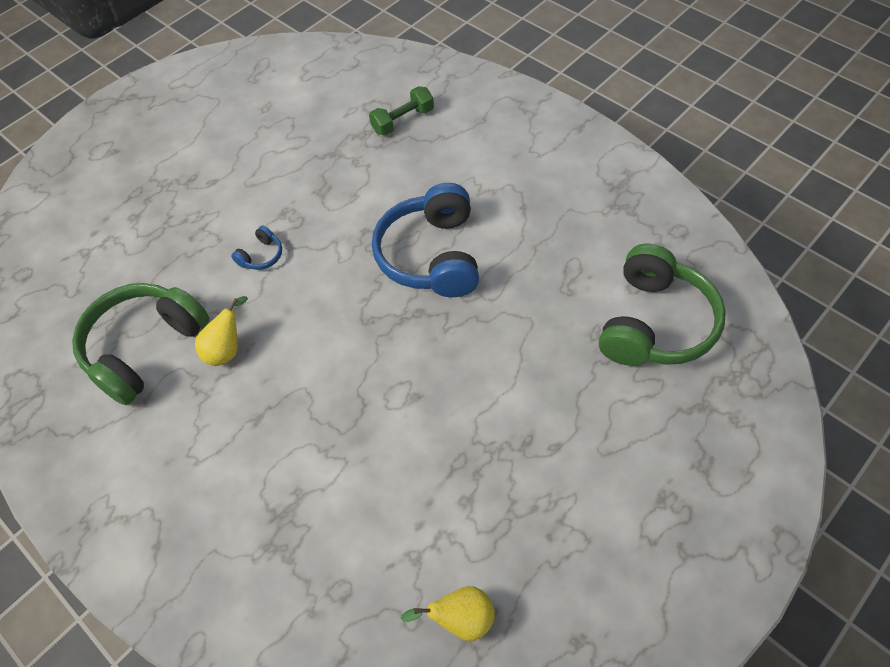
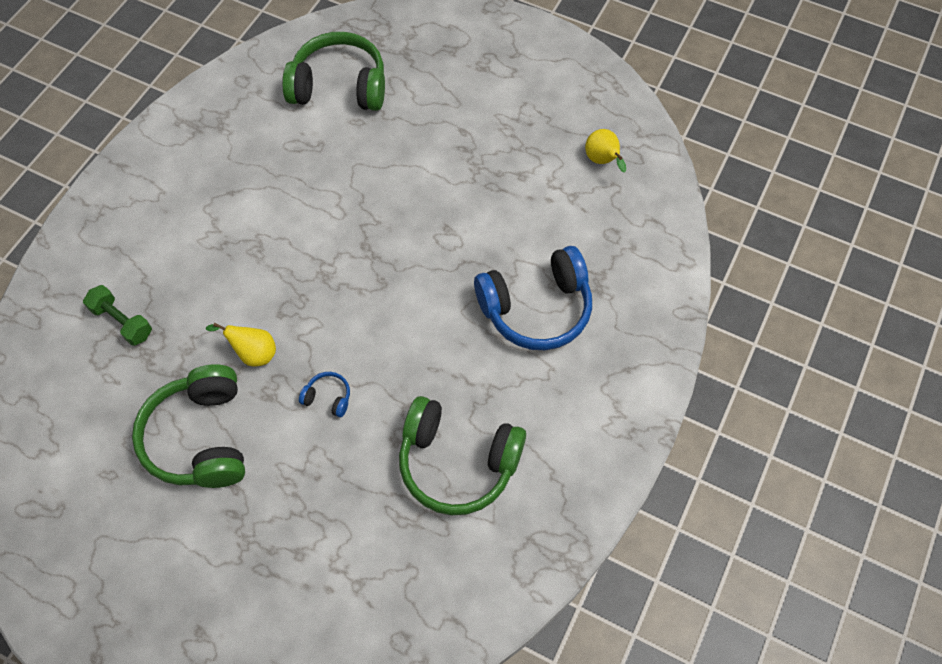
camera: 110 degrees left, 5 degrees up
(227, 349) = (440, 387): yellow pear -> yellow pear (253, 353)
(268, 164) = (201, 437): none -> green headphones
(432, 255) = (300, 251): blue headphones -> blue headphones (536, 308)

